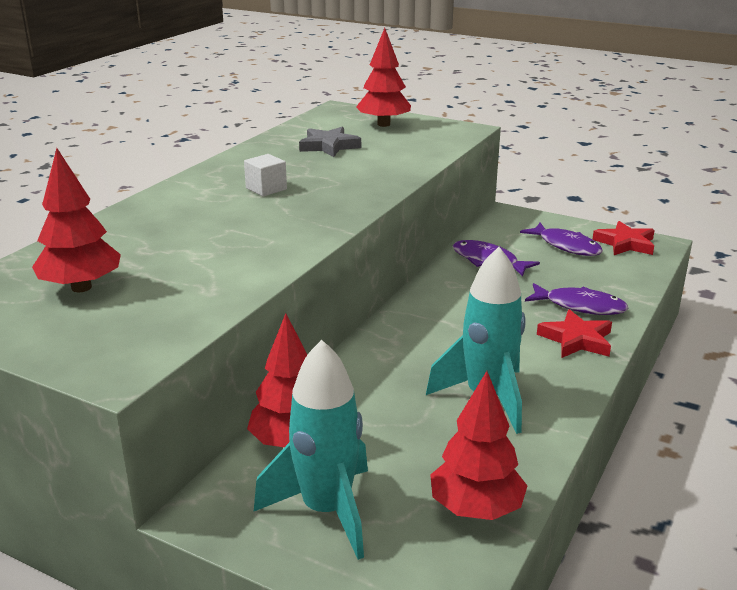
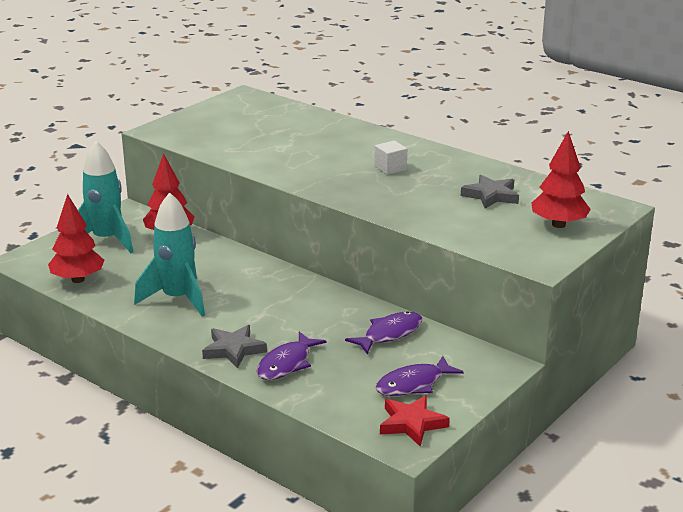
camera: 100 degrees right, 0 degrees up
(81, 287) = (252, 121): red tree -> none
(576, 339) = (233, 350): red star -> grey star

